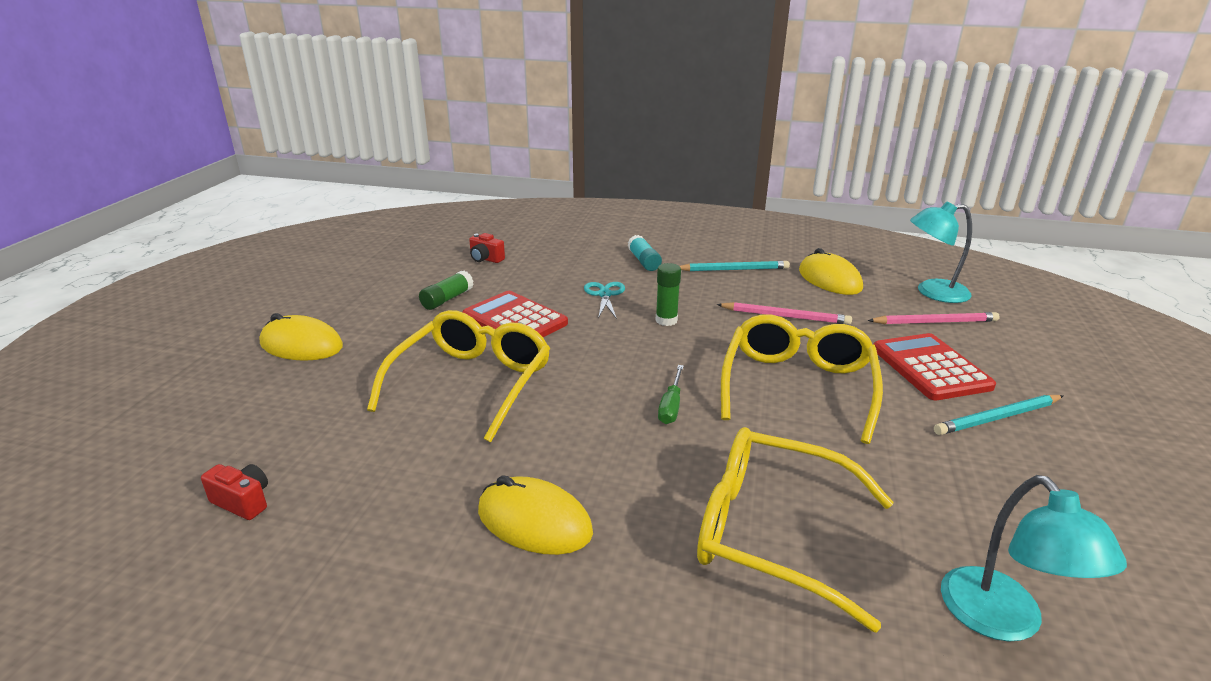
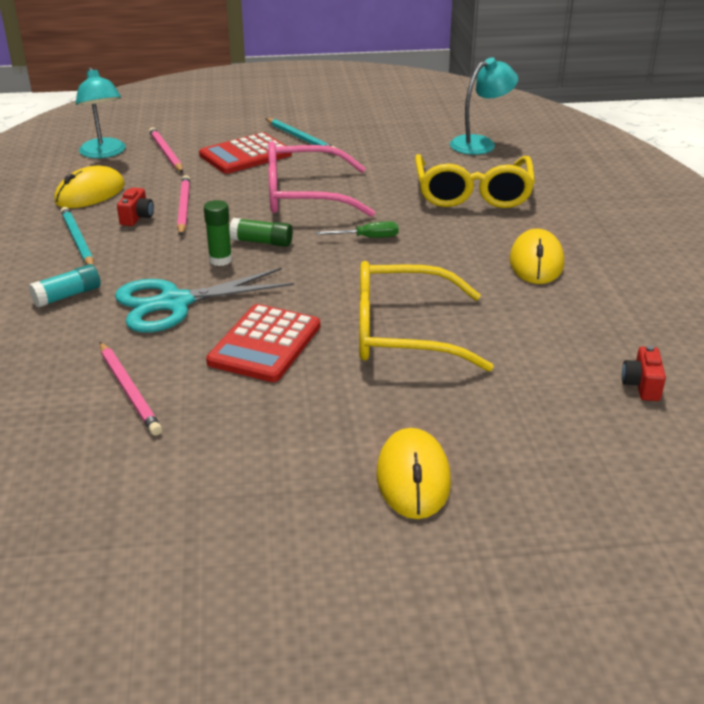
camera: 110 degrees left, 5 degrees up
(447, 299) = (235, 409): green glue stick -> green glue stick (262, 242)
(485, 259) = (91, 419): red camera -> red camera (137, 217)
(504, 271) = (129, 390): none -> pink pencil
(604, 294) = (174, 303): turquoise scissors -> turquoise scissors, size x1.87
(797, 386) = (304, 196): yellow glasses -> pink glasses

